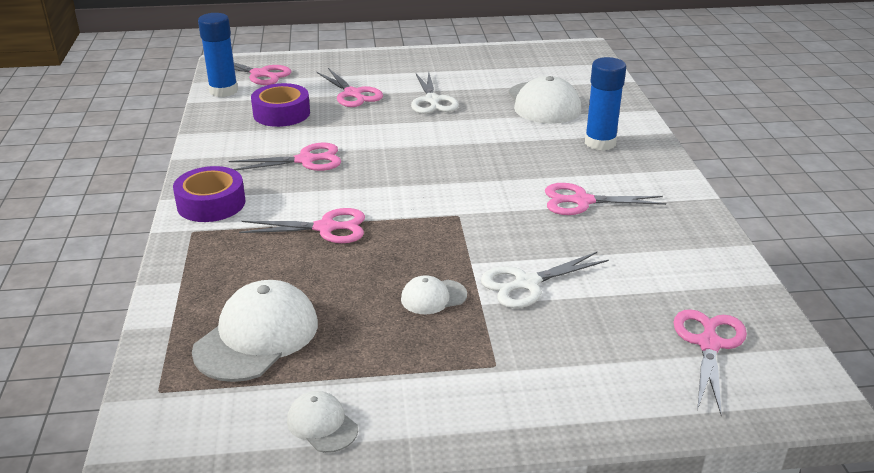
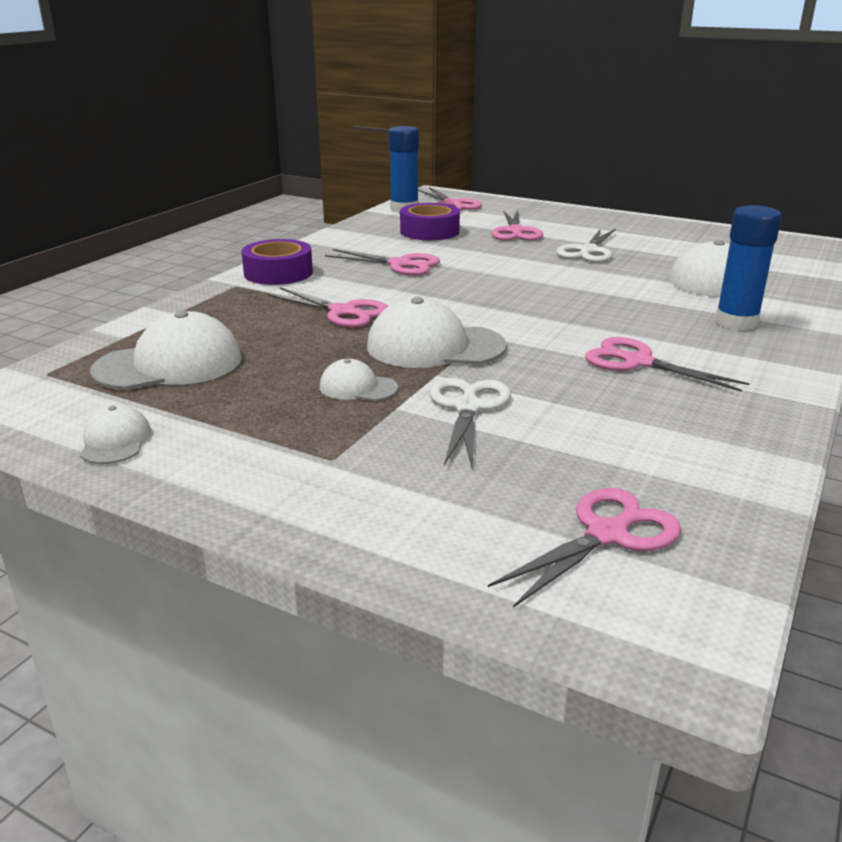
camera: 35 degrees right, 5 degrees down
(438, 237) = (435, 346): none -> white cap
(526, 284) = (467, 408): white scissors -> white scissors turned 90 degrees clockwise

